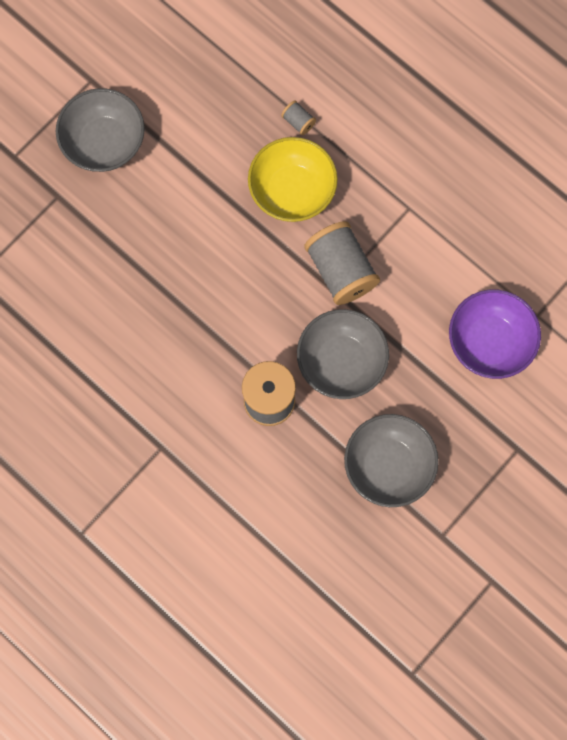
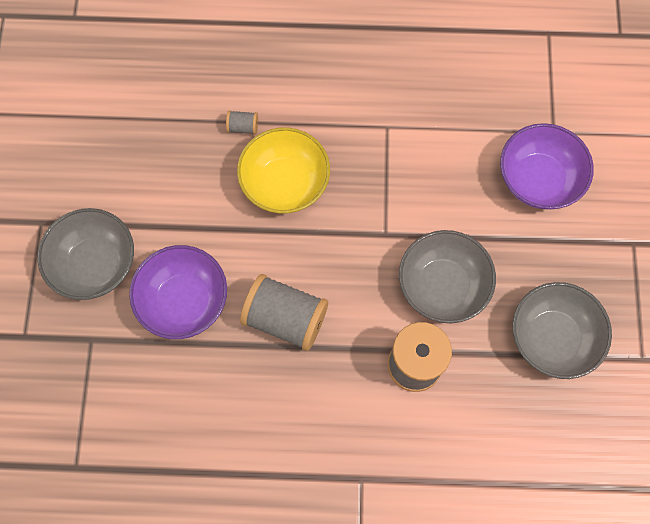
camera: 40 degrees left, 5 degrees down
(145, 220) = (184, 301): none -> purple bowl
(340, 270) = (377, 215): grey spool -> grey spool (285, 318)

